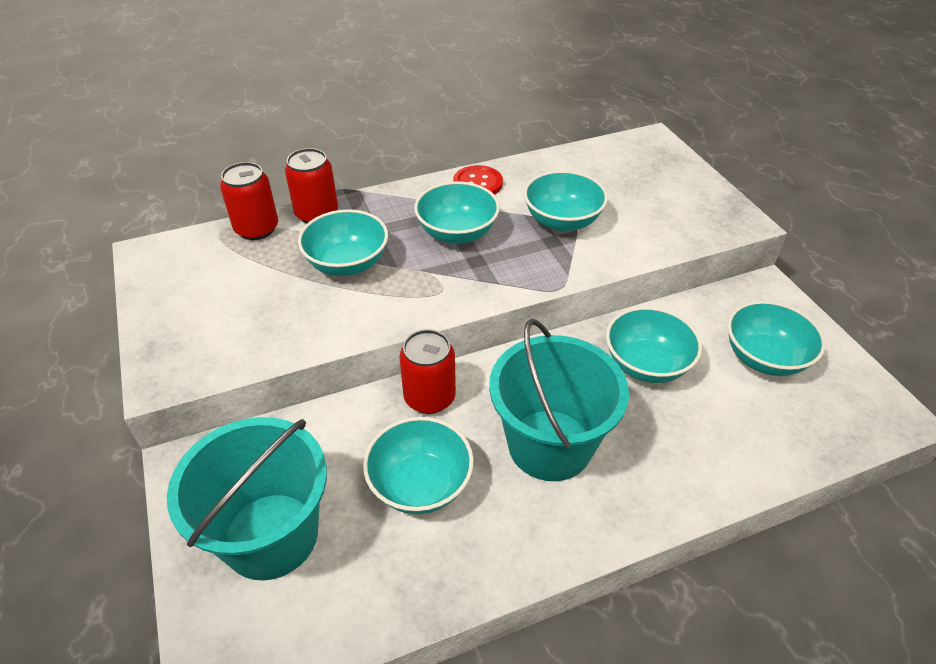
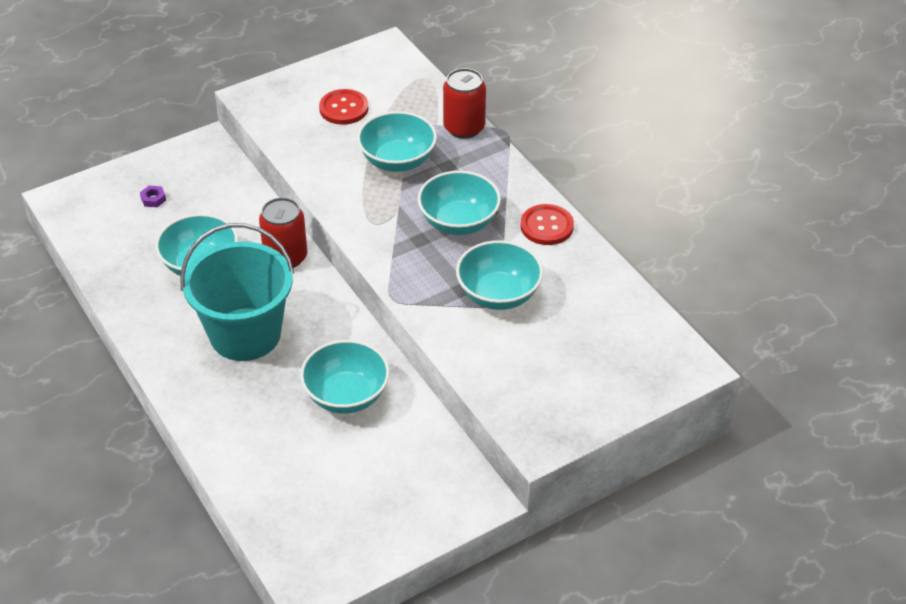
camera: 80 degrees right, 0 degrees up
(236, 296) = (344, 108): none -> red button
(256, 229) = (433, 97): red can -> none
(271, 535) = (153, 199): turquoise bucket -> purple nut
(764, 358) = (370, 486): turquoise bowl -> none

